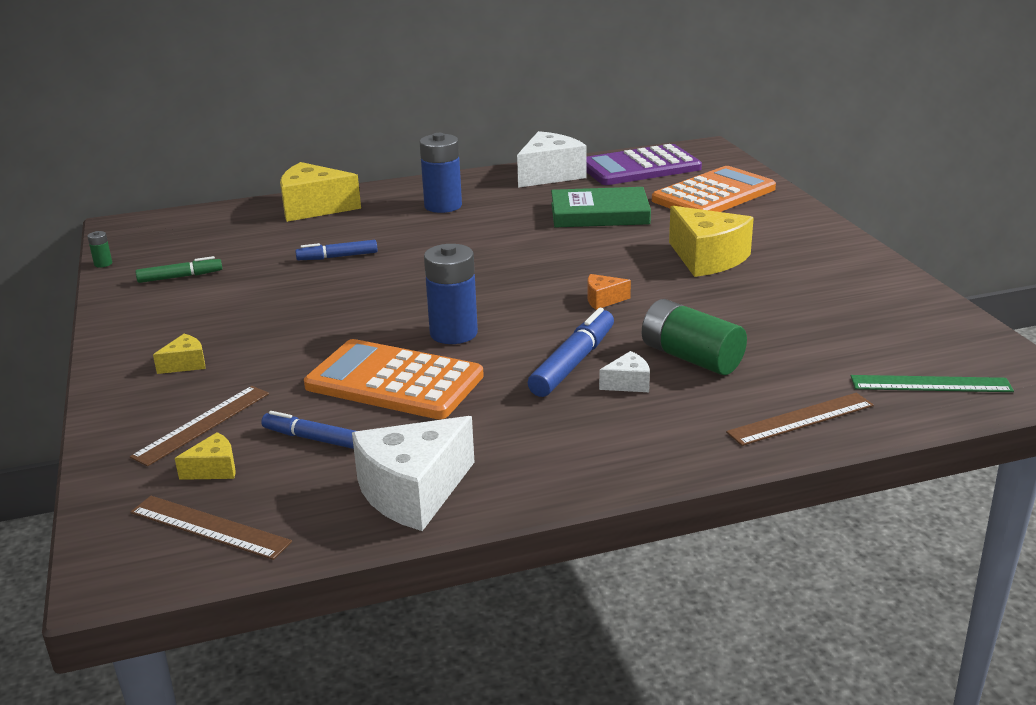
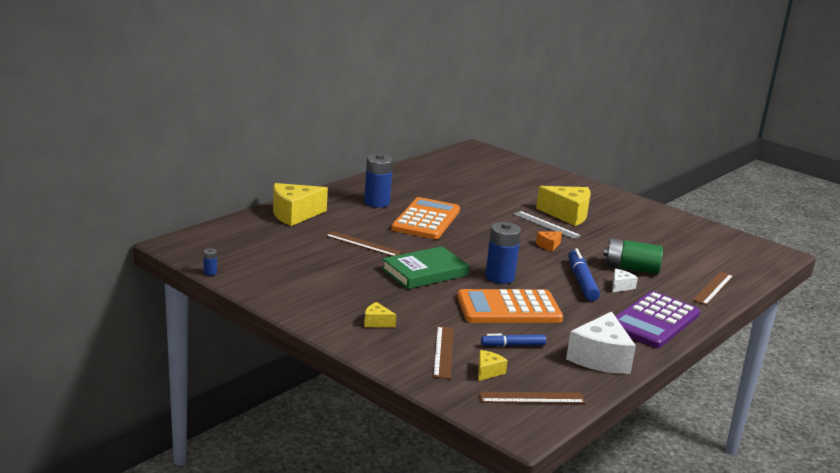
camera: 35 degrees left, 5 degrees down
(103, 264) = (210, 272): green battery -> blue battery
(180, 277) = (281, 272): green marker -> none
(185, 364) = (377, 322): yellow cheese -> yellow cheese turned 90 degrees counterclockwise
(338, 257) = (363, 244): blue marker -> brown ruler
(549, 175) = (411, 174): white cheese -> none
(599, 214) = (475, 196): green book -> green book (424, 272)
(640, 167) = (456, 164): purple calculator -> purple calculator (654, 321)
(647, 269) = (546, 225): none -> grey ruler
(714, 194) = (520, 176): orange calculator -> orange calculator (426, 220)
(930, 384) = (742, 262): green ruler -> none

